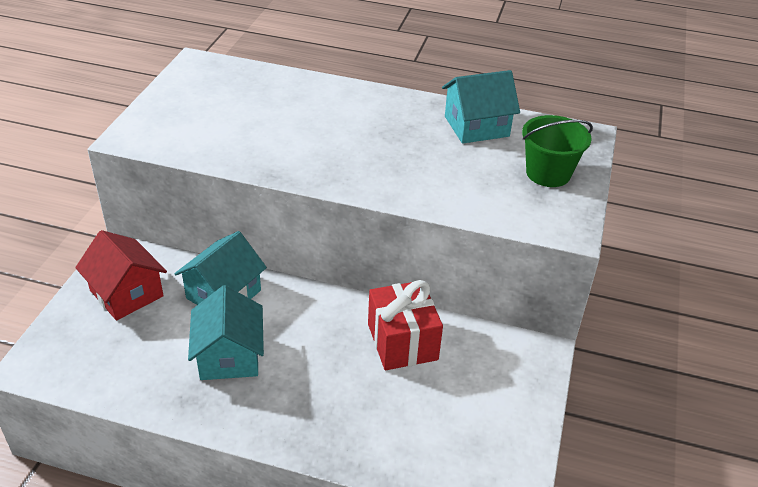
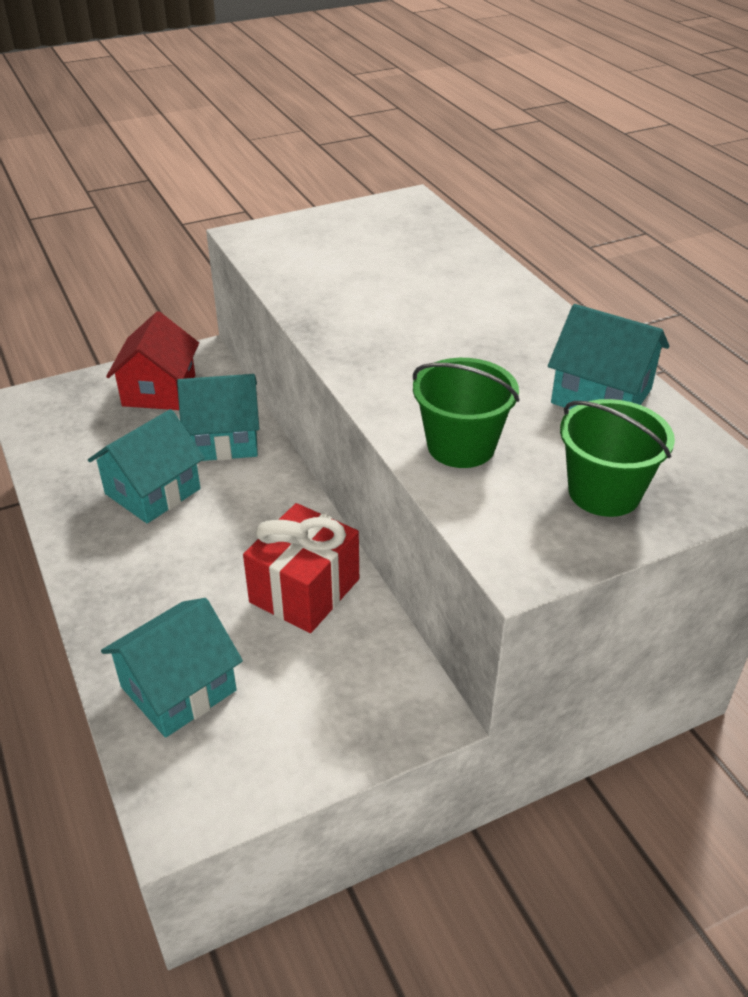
camera: 50 degrees right, 0 degrees up
(419, 442) = (178, 688): none -> turquoise house
(459, 191) = (461, 446): none -> green bucket

